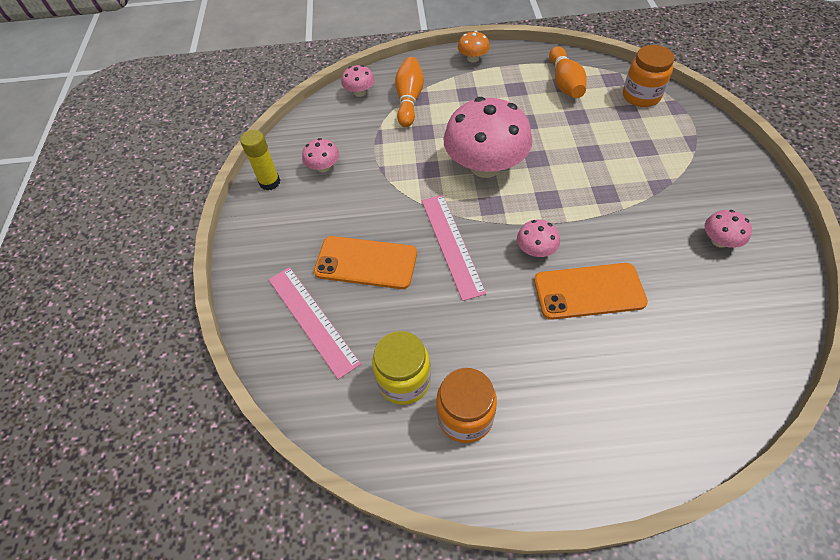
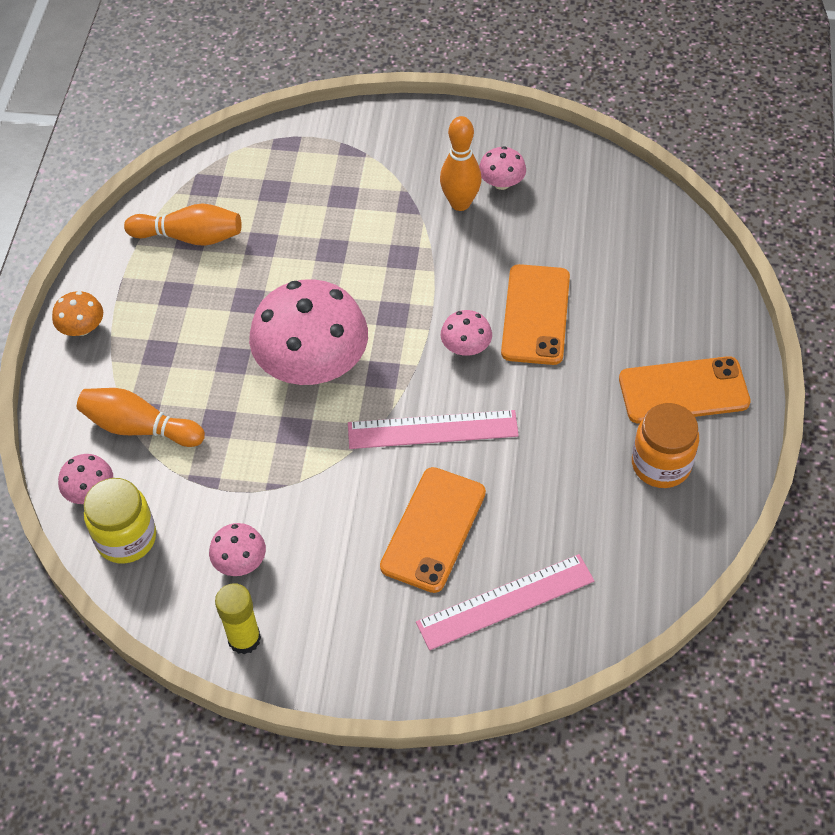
camera: 80 degrees left, 0 degrees up
(404, 380) = (608, 514): yellow jar -> yellow jar (126, 538)
(553, 426) = (683, 390): none -> orange phone
(641, 96) = (252, 168): orange jar -> none
(680, 217) = (460, 203): none -> orange bowling pin

